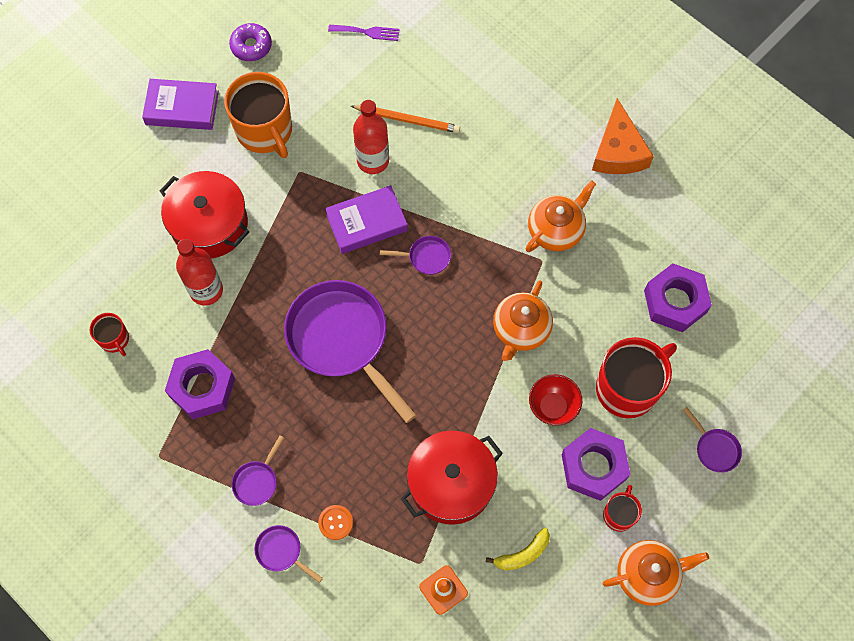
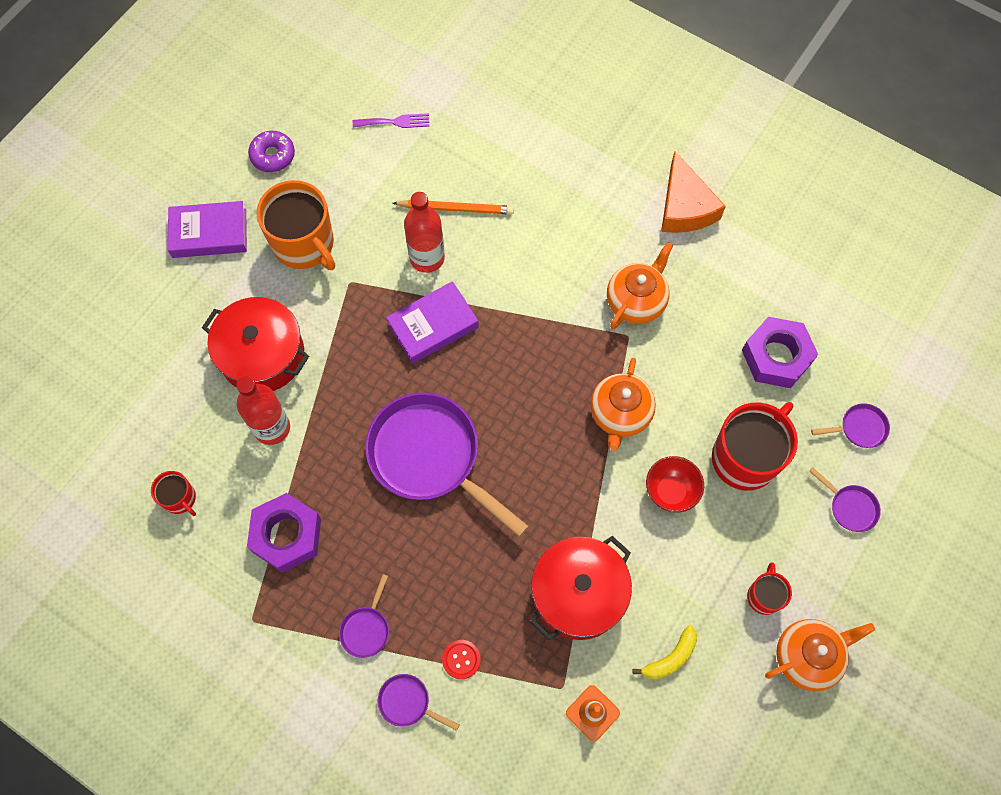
camera: 10 degrees left, 0 degrees up
(335, 522) = (461, 659): orange button -> red button
(426, 257) = (504, 352): purple pan -> purple pan (859, 428)
(593, 466) = (727, 549): purple nut -> none

